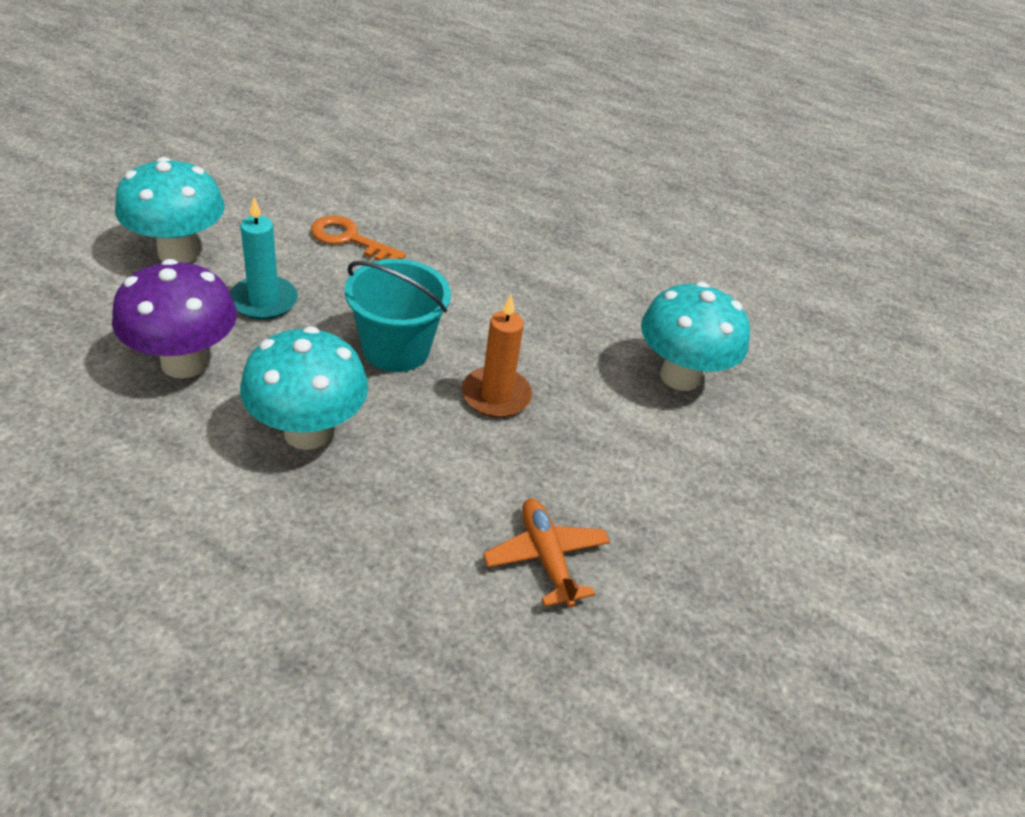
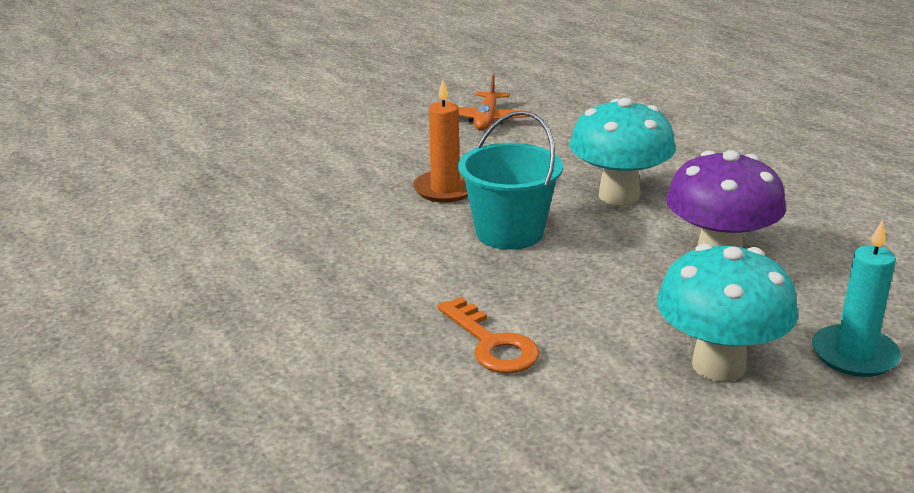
camera: 145 degrees left, 15 degrees down
(264, 301) = (625, 294): turquoise candle -> turquoise candle (854, 355)
(680, 376) = (272, 174): turquoise mushroom -> none

